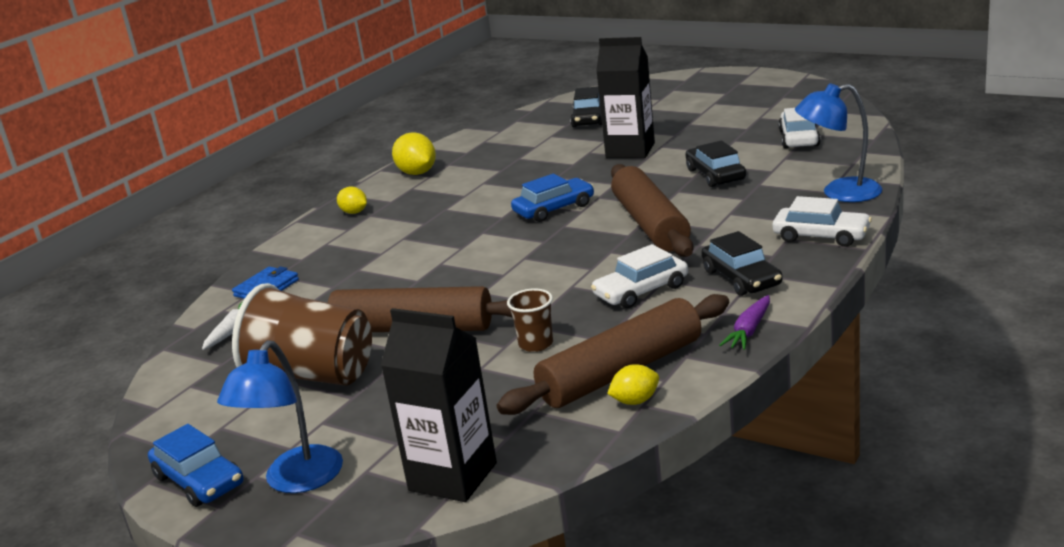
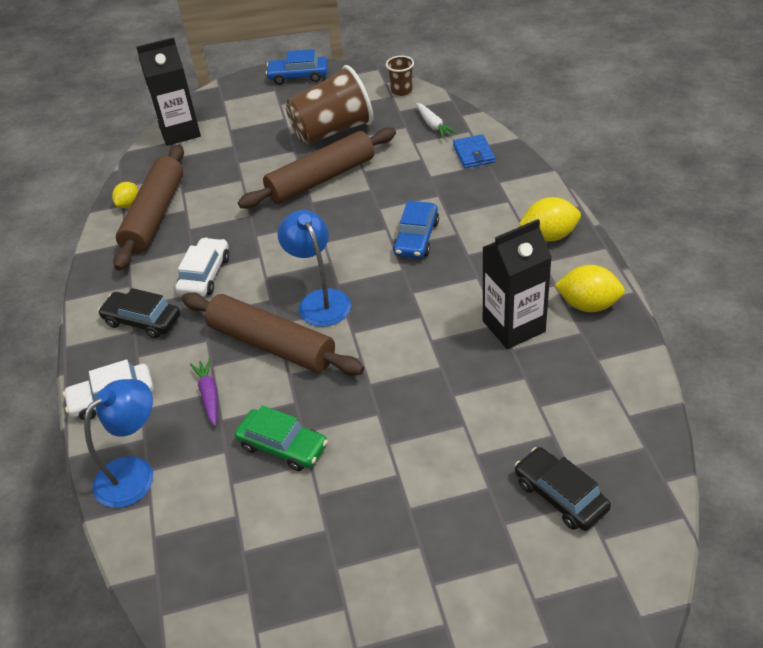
camera: 135 degrees right, 20 degrees up
(296, 481) = (252, 97): blue lamp -> blue lamp (320, 300)
(354, 212) = (549, 235): yellow lemon -> yellow lemon, size x1.64
(536, 344) = (227, 206): brown cup -> brown cup (401, 90)
(554, 209) = (380, 322): blue car -> blue car (416, 238)
(630, 150) = (421, 448): black carton -> black carton (513, 326)
(715, 175) = (282, 446): black car -> green car
(749, 330) = (100, 278): purple carrot -> purple carrot (209, 395)
(799, 138) = (252, 571): white car -> none

